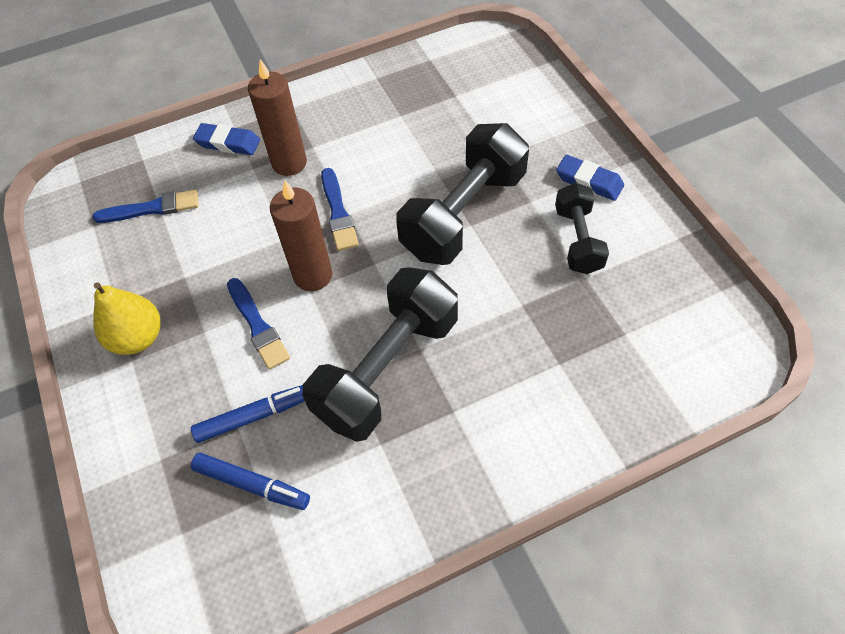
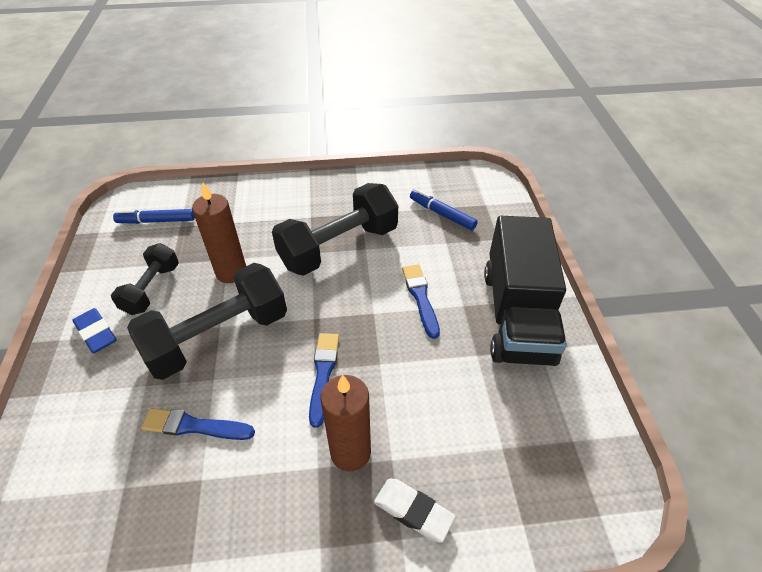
camera: 165 degrees left, 10 degrees down
(138, 338) = (517, 315): yellow pear -> black truck
(152, 208) = (508, 442): blue brush -> blue brush (194, 426)
(228, 143) = (413, 511): blue eraser -> white eraser
(253, 417) = (435, 244): blue marker -> blue marker (157, 221)
(313, 275) = (366, 323): brown candle -> brown candle (231, 272)

